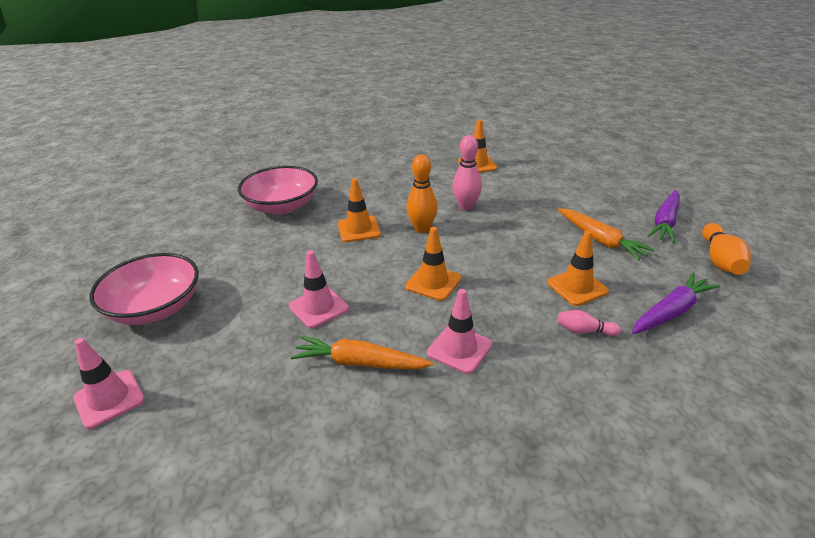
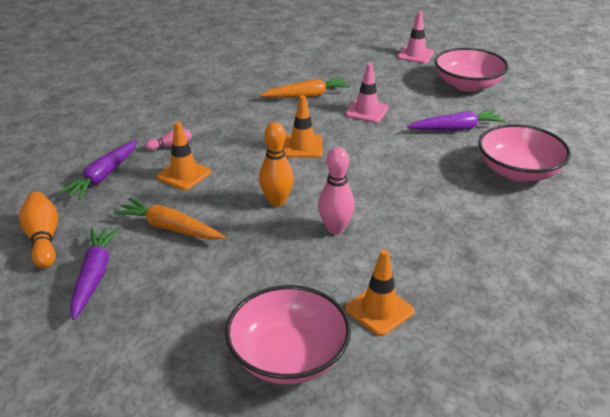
camera: 150 degrees right, 0 degrees up
(264, 256) = (456, 128): none -> purple carrot
(359, 229) = (413, 170): orange traffic cone -> none
(422, 228) = (356, 188): orange bowling pin -> orange bowling pin (277, 201)
(459, 349) = (252, 116): pink traffic cone -> none
(542, 161) = (288, 356): none -> pink bowl

